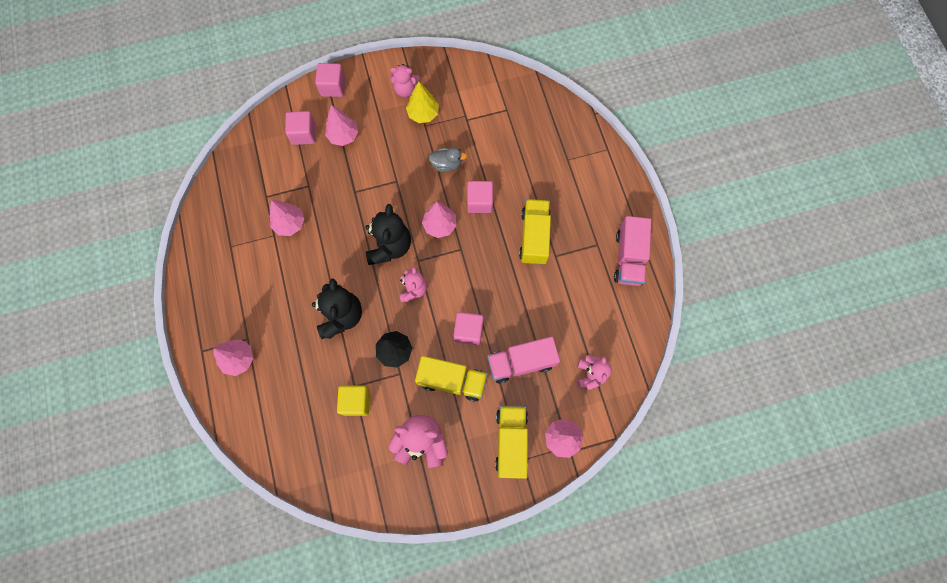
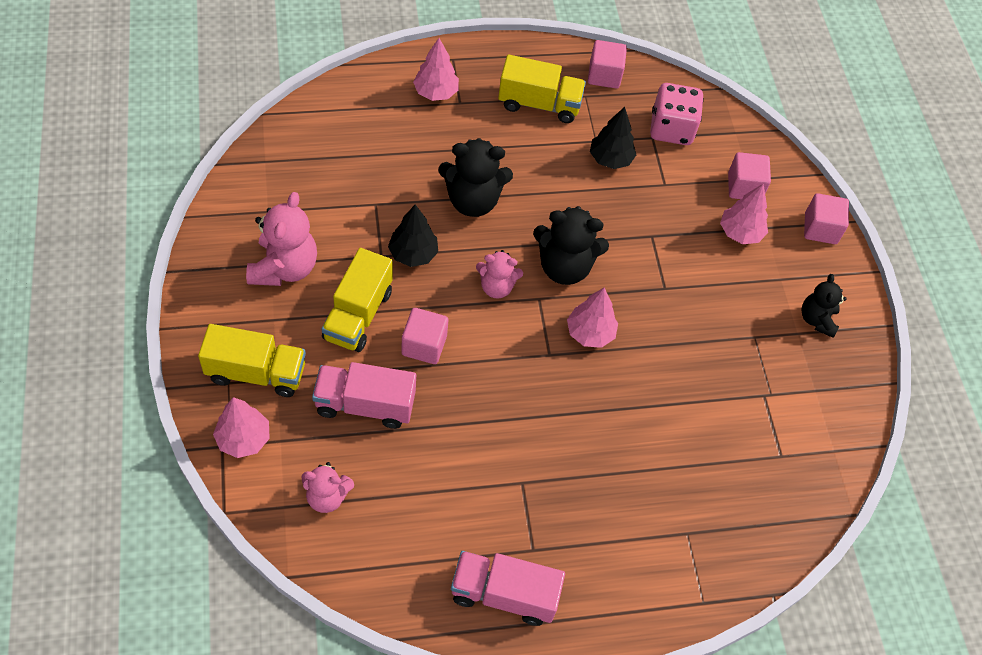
camera: 90 degrees right, 15 degrees down
(256, 184) = (671, 129): none -> pink dice
(290, 224) = (610, 159): pink tree -> black tree
(356, 402) = (354, 204): yellow cube -> none
(405, 89) = (817, 319): pink teddy bear -> black teddy bear
(423, 114) = (775, 337): yellow tree -> none
(446, 164) = (687, 356): grey duck -> none
(479, 202) = (622, 391): pink cube -> pink cube (604, 75)
(521, 362) = (365, 405): pink truck -> pink truck turned 75 degrees counterclockwise
(534, 237) = (557, 457): yellow truck -> yellow truck (539, 104)

